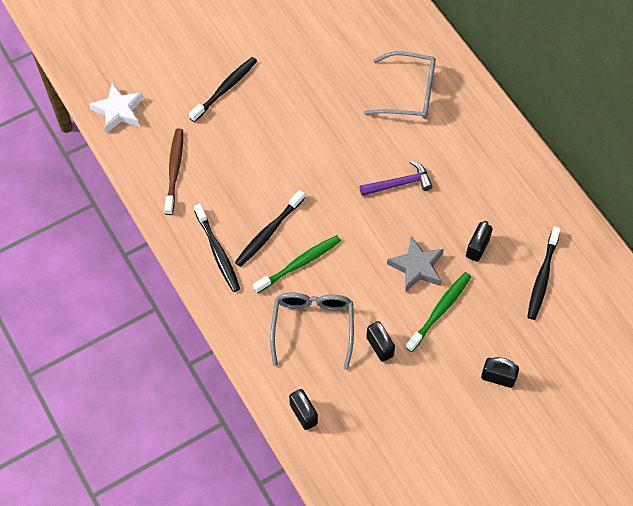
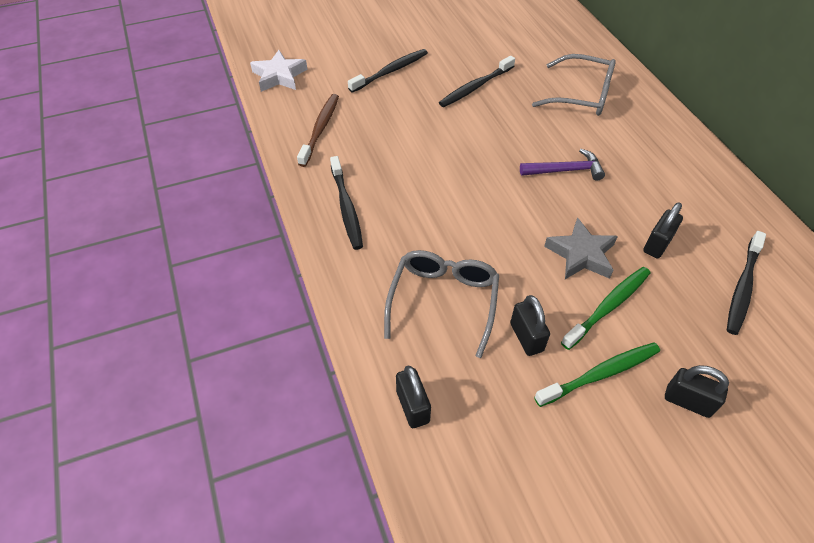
camera: 10 degrees right, 10 degrees down
(269, 232) = (409, 196): black toothbrush -> black toothbrush (475, 87)
(299, 264) = (438, 232): green toothbrush -> green toothbrush (600, 374)

